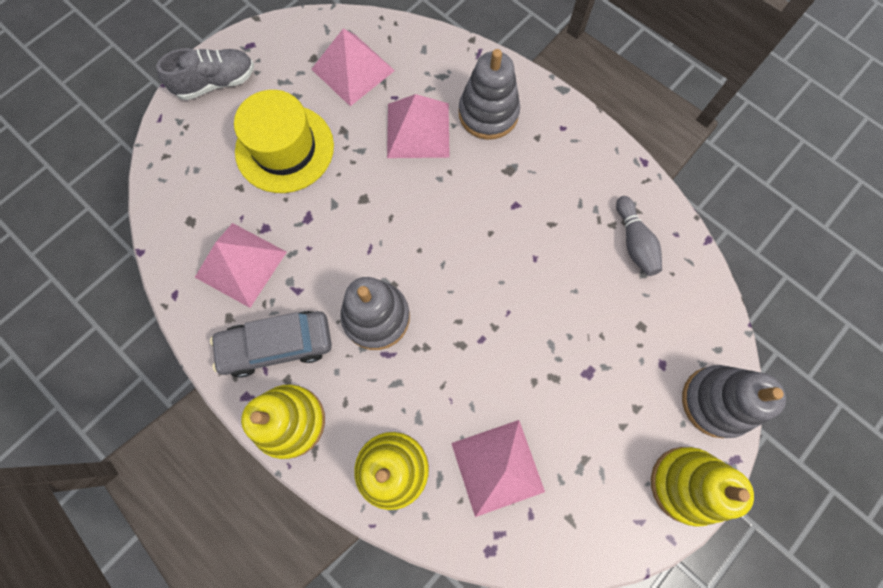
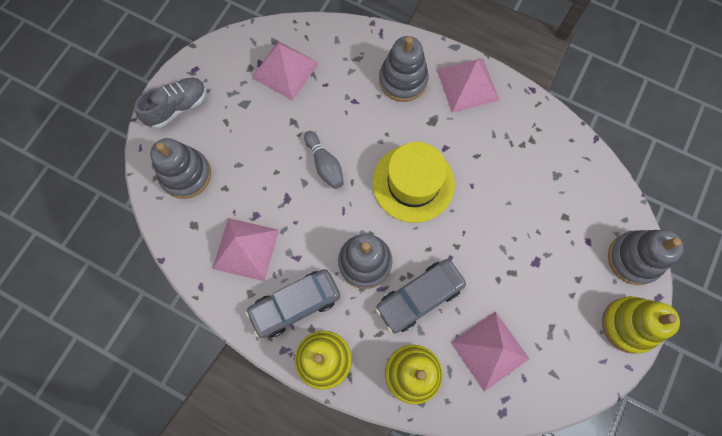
camera: 15 degrees left, 0 degrees up
(200, 161) = (186, 174): none -> grey stacking toy
(285, 148) = (251, 147): yellow hat -> yellow hat (413, 183)
(418, 130) = (352, 107): pink pyramid -> pink pyramid (467, 85)
(429, 377) = (419, 297): none -> grey car
(634, 242) = (542, 154): grey bowling pin -> grey bowling pin (325, 164)

